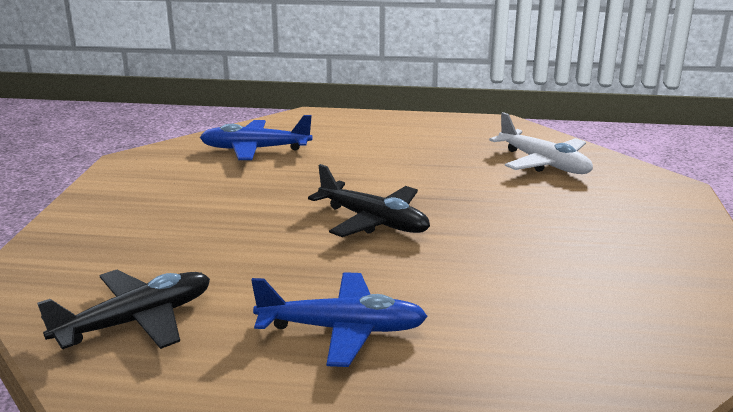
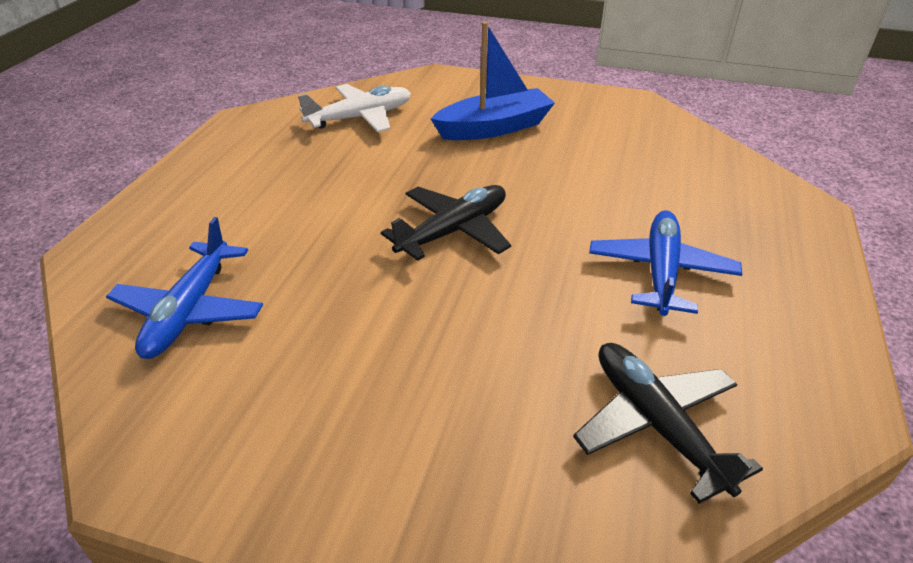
camera: 80 degrees left, 15 degrees up
(579, 226) = (494, 128): none -> blue boat

